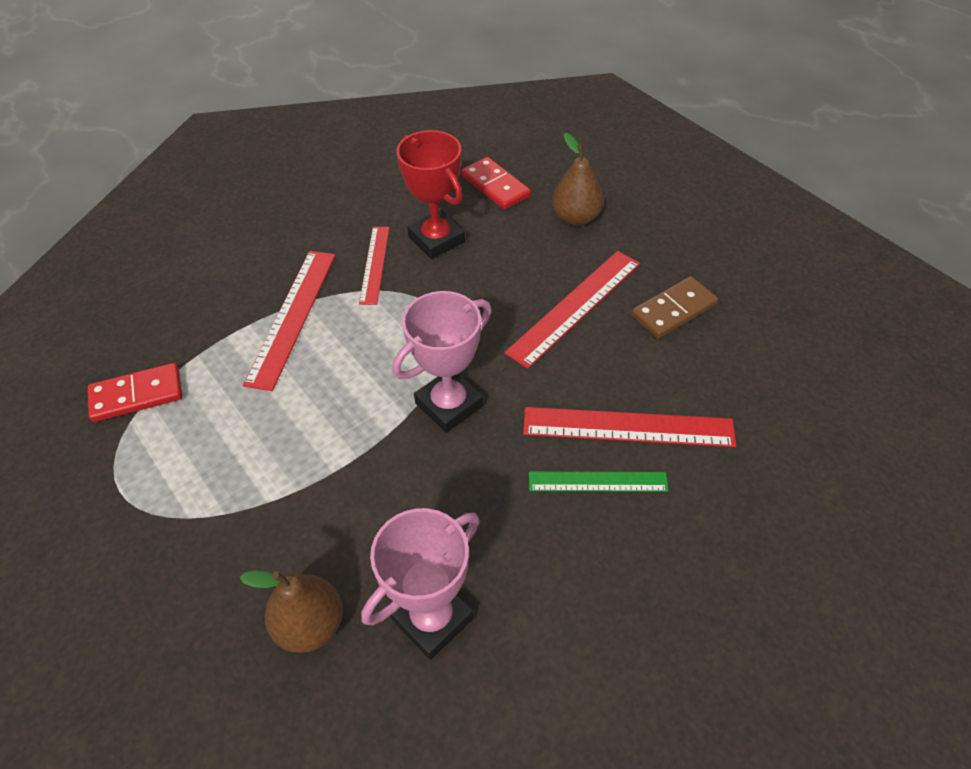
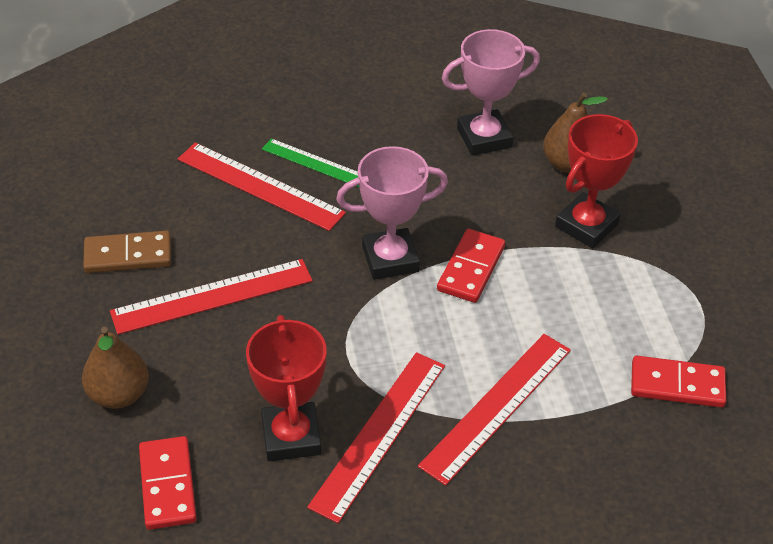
camera: 155 degrees left, 5 degrees down
(262, 537) = (586, 225): none -> red trophy
(367, 428) = (471, 268): none -> red domino
(375, 264) = (379, 434): red ruler -> red ruler, size x1.59

